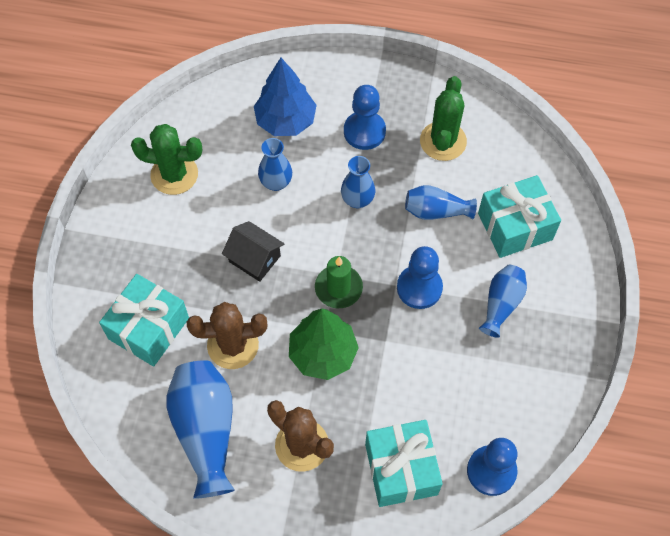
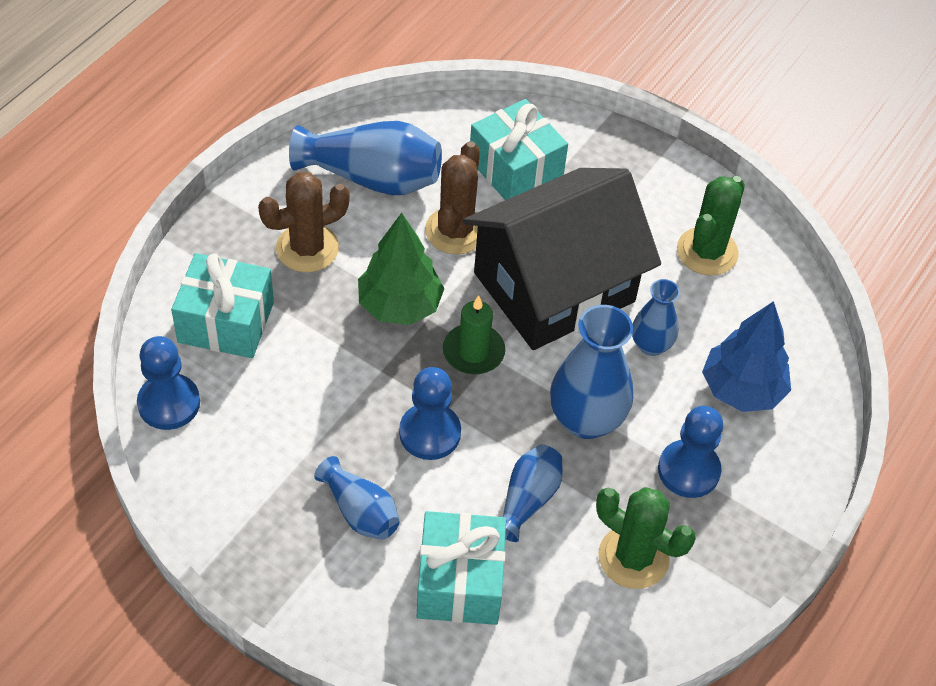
camera: 110 degrees right, 10 degrees down
(254, 258) = (554, 287): black house -> black house, size x2.46
(357, 200) = (586, 420): blue vase -> blue vase, size x1.71

